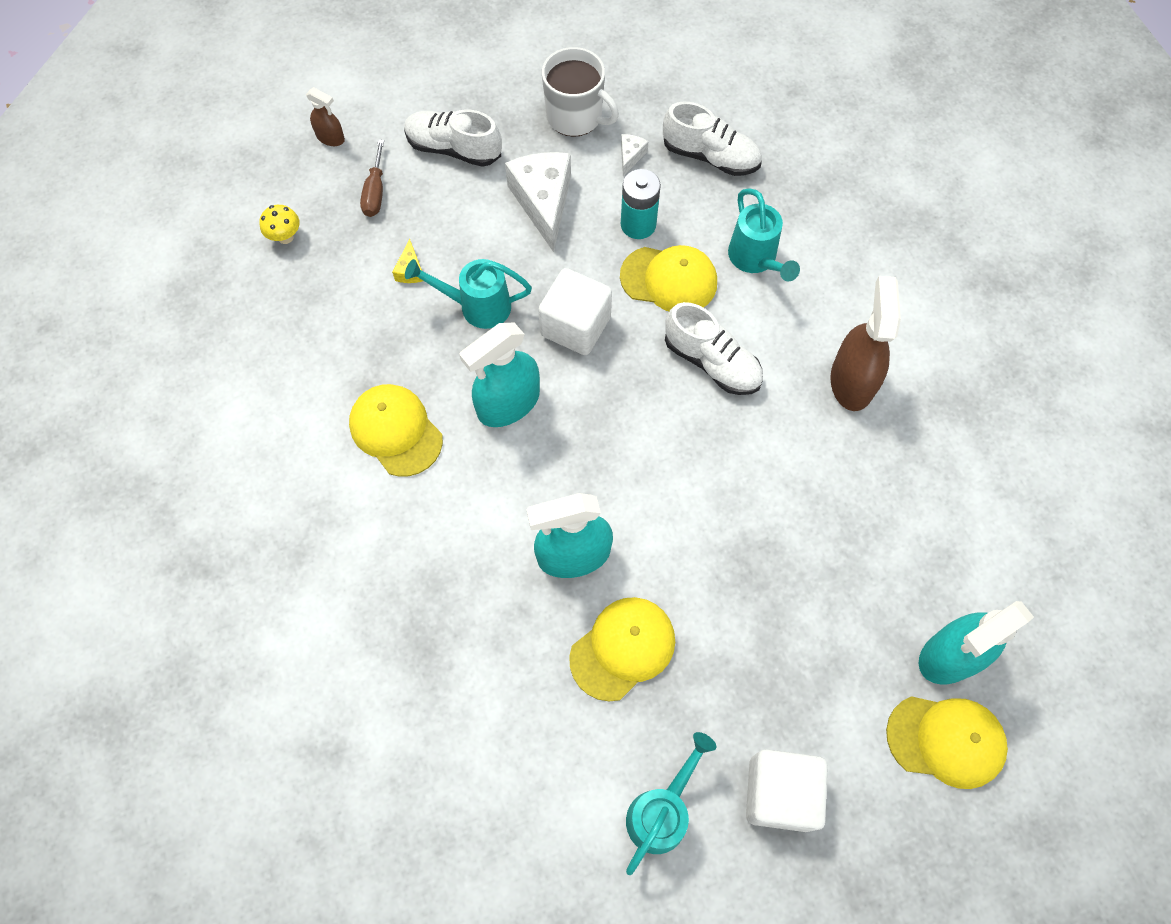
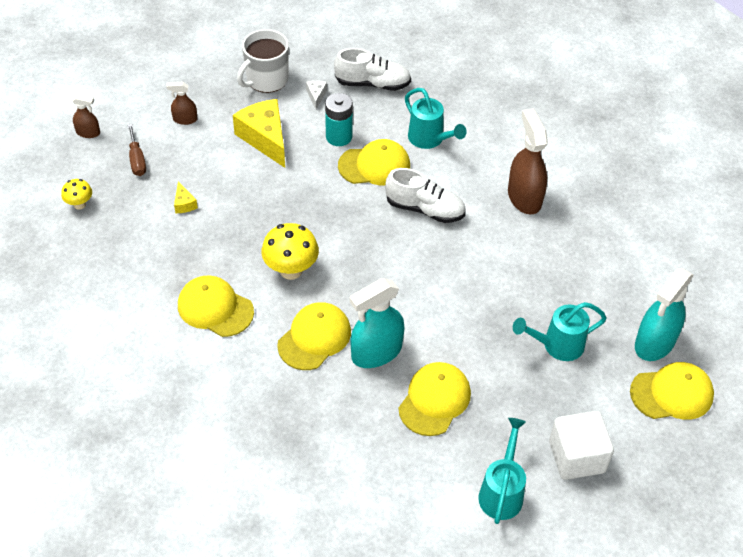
camera: 20 degrees left, 15 degrees down
(453, 149) = (185, 119): white shoe -> brown spray bottle
(477, 306) = (243, 215): turquoise watering can -> turquoise watering can (557, 345)
(503, 510) = (314, 338): none -> yellow cap
(508, 403) = (291, 270): turquoise spray bottle -> yellow mushroom
(543, 202) = (265, 138): white cheese -> yellow cheese
(575, 116) = (266, 80): white mug -> white mug turned 120 degrees clockwise
(575, 326) = (320, 210): white cube -> none

